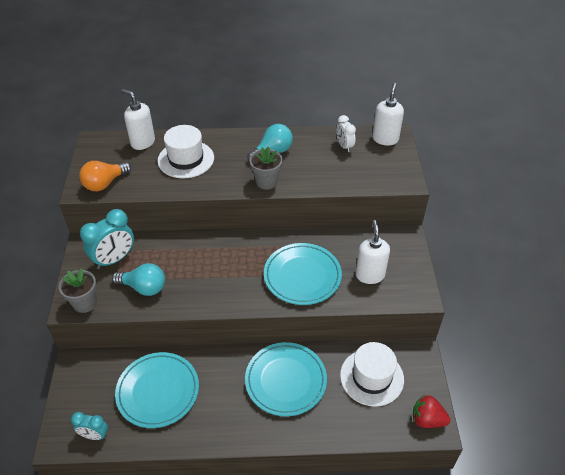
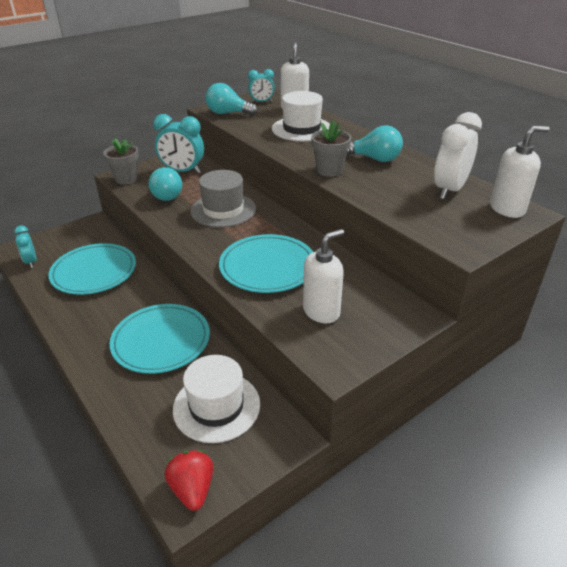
camera: 55 degrees right, 10 degrees down
(105, 183) = (228, 113): orange light bulb -> turquoise light bulb
(106, 153) = (261, 102): none -> turquoise clock
(205, 263) = (223, 210): none -> grey hat
(344, 146) = (449, 190): white clock -> white clock, size x1.70

